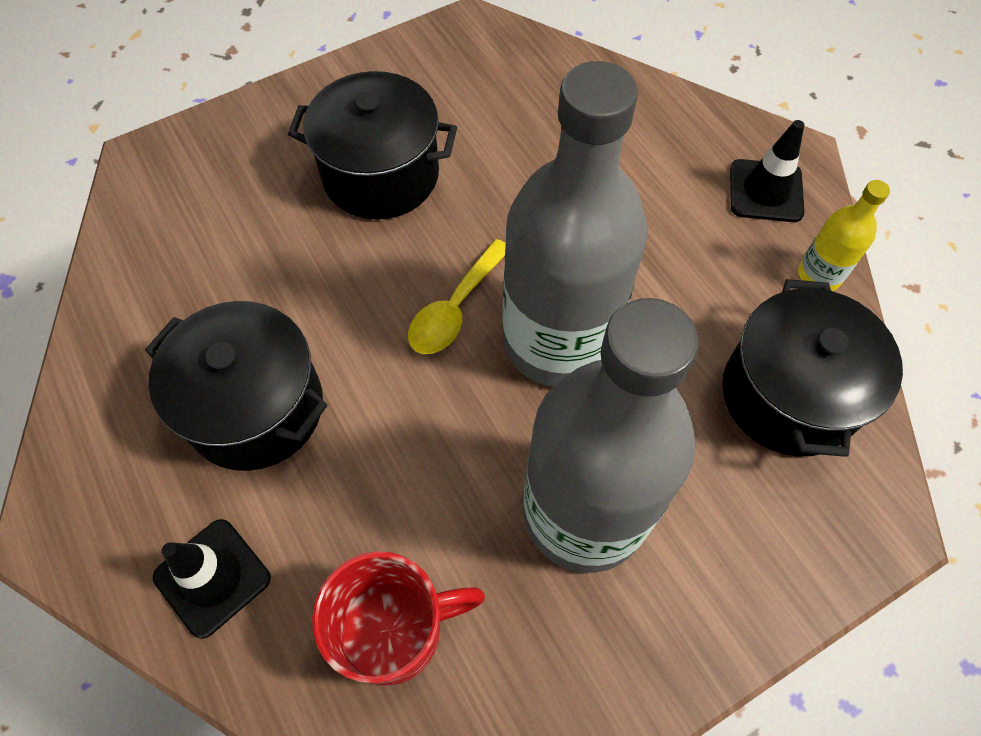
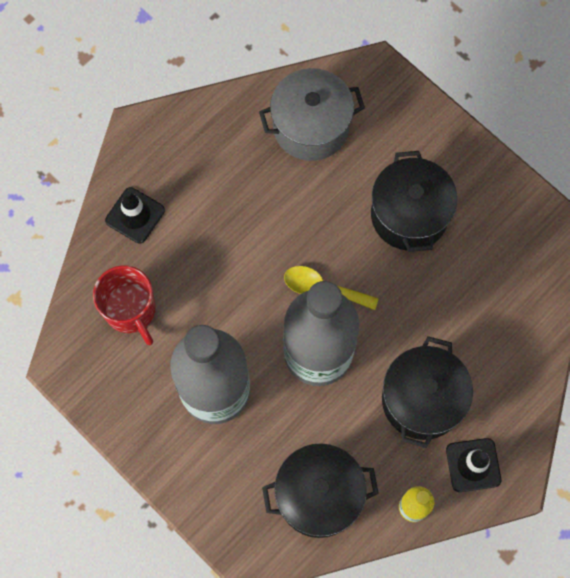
camera: 75 degrees right, 10 degrees up
(186, 262) = (311, 127): none -> grey pot
(255, 408) = (230, 201): black pot -> black pot (422, 400)

